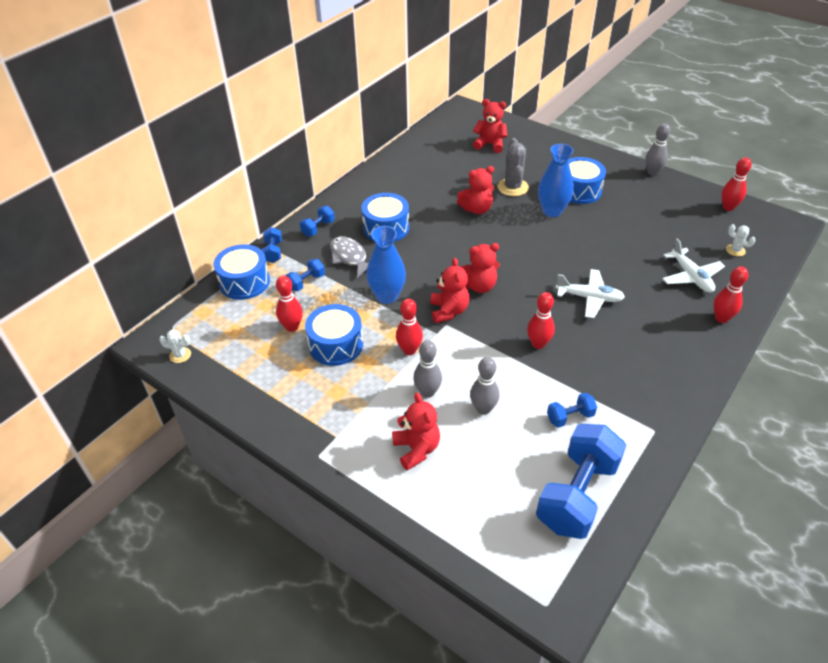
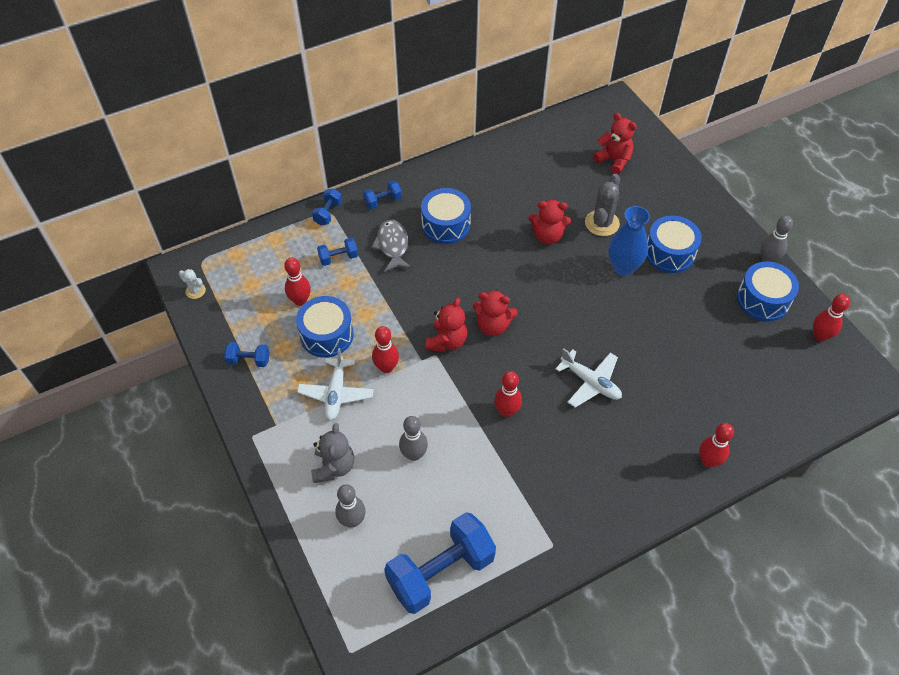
camera: 25 degrees right, 10 degrees up
(244, 282) = (286, 236): blue drum -> blue drum (763, 300)
(387, 296) = (401, 302): blue vase -> none
(416, 449) = (334, 467): red teddy bear -> grey teddy bear
(427, 392) = (376, 416): grey bowling pin -> grey bowling pin (352, 520)
(570, 417) = (485, 497): blue dumbbell -> blue dumbbell (249, 360)
(691, 277) = (712, 402): white plane -> white plane (336, 393)
(735, 250) = (786, 391): white cactus -> none

